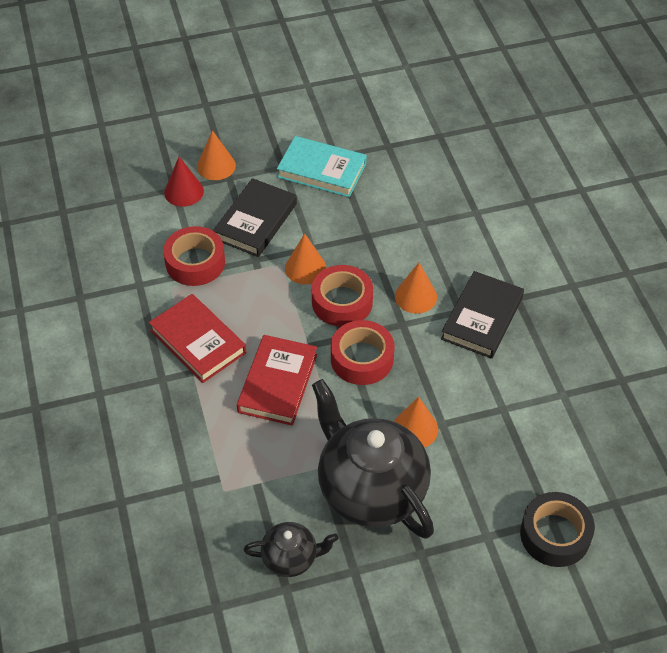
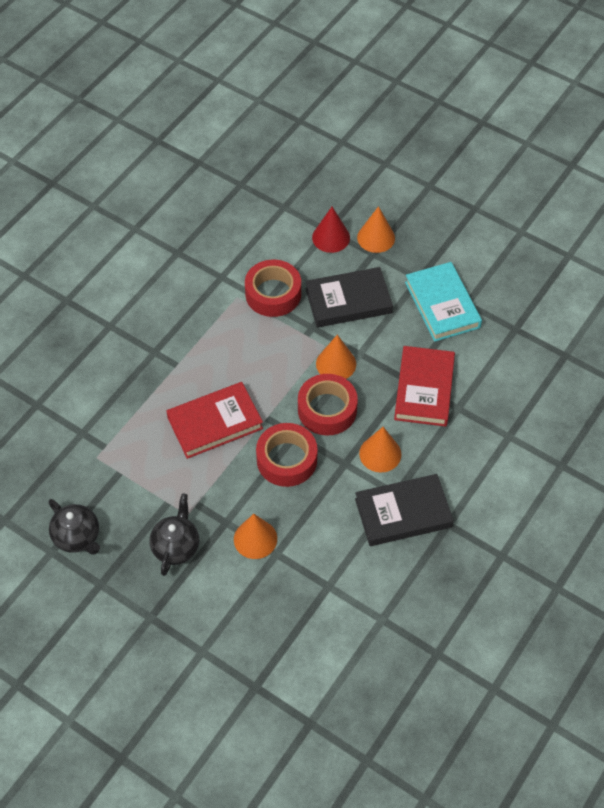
camera: 50 degrees right, 5 degrees up
(198, 341) = (205, 348): red book -> red book (424, 389)
(370, 489) = (176, 546): black teapot -> black teapot, size x0.49
(555, 535) = (243, 698): black tape -> none

